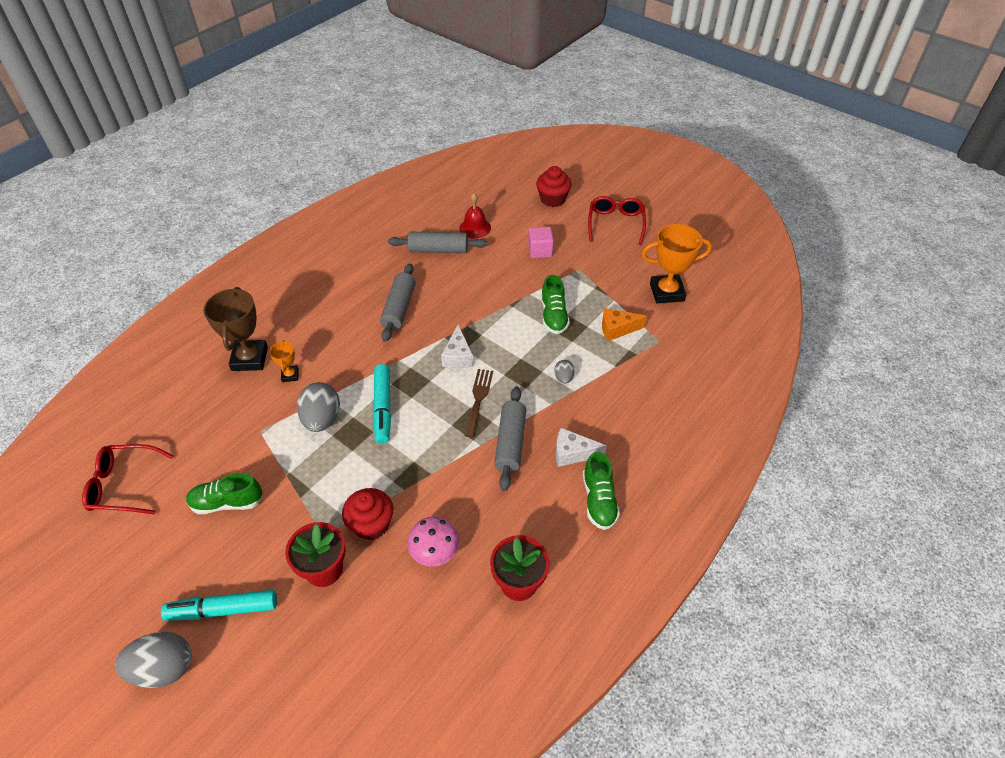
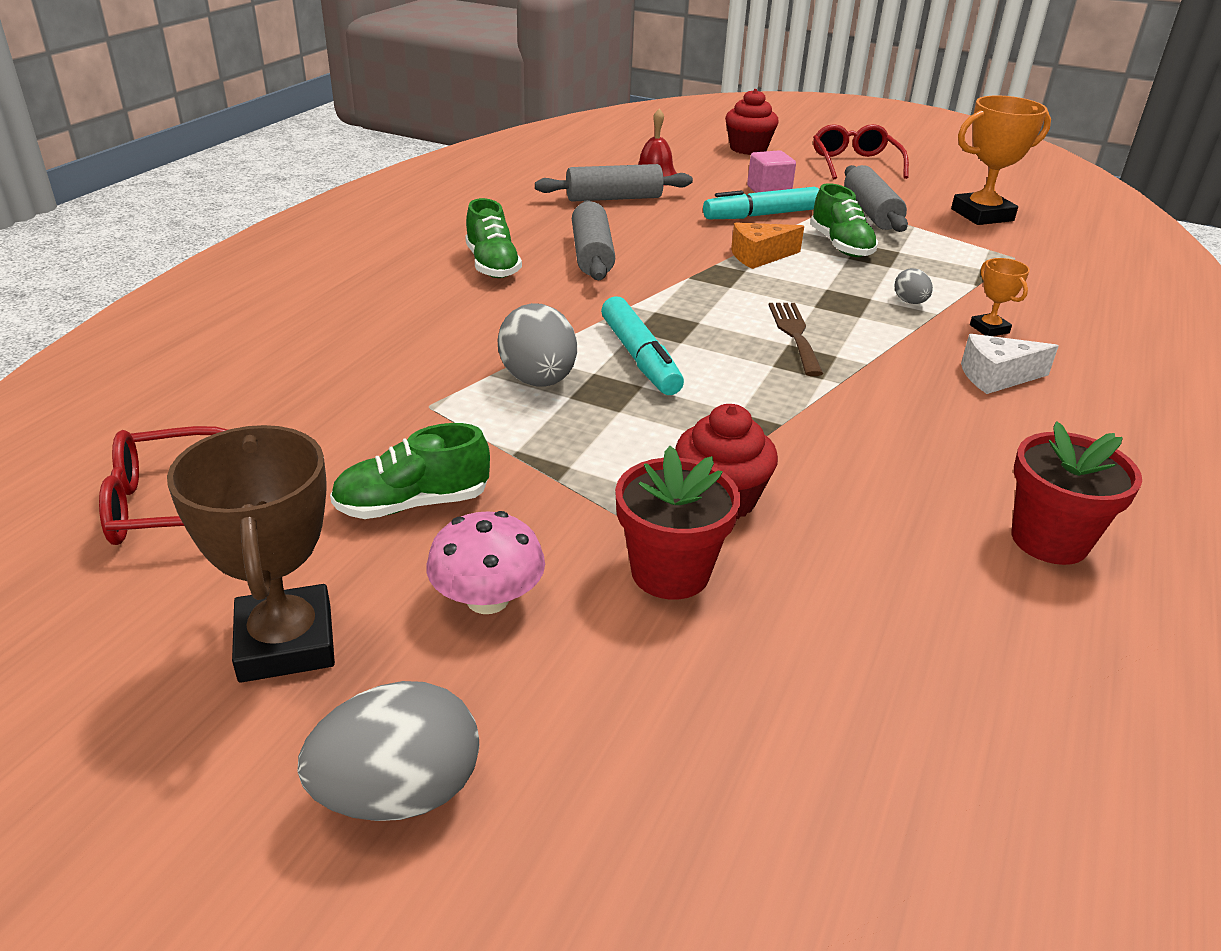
camera: 15 degrees left, 15 degrees down
(223, 609) = (489, 666): turquoise marker -> turquoise marker (761, 215)
(250, 359) = (361, 325): brown trophy -> brown trophy (286, 642)
(290, 375) = (447, 337): orange trophy -> orange trophy (989, 329)
(435, 551) = (865, 519): pink mushroom -> pink mushroom (487, 599)
(458, 356) = (725, 294): white cheese -> none
(510, 443) = (887, 376): grey rolling pin -> grey rolling pin (871, 212)
(599, 500) = (1087, 423): green shoe -> green shoe (492, 265)
(617, 329) = (945, 251): orange cheese -> orange cheese (759, 256)

